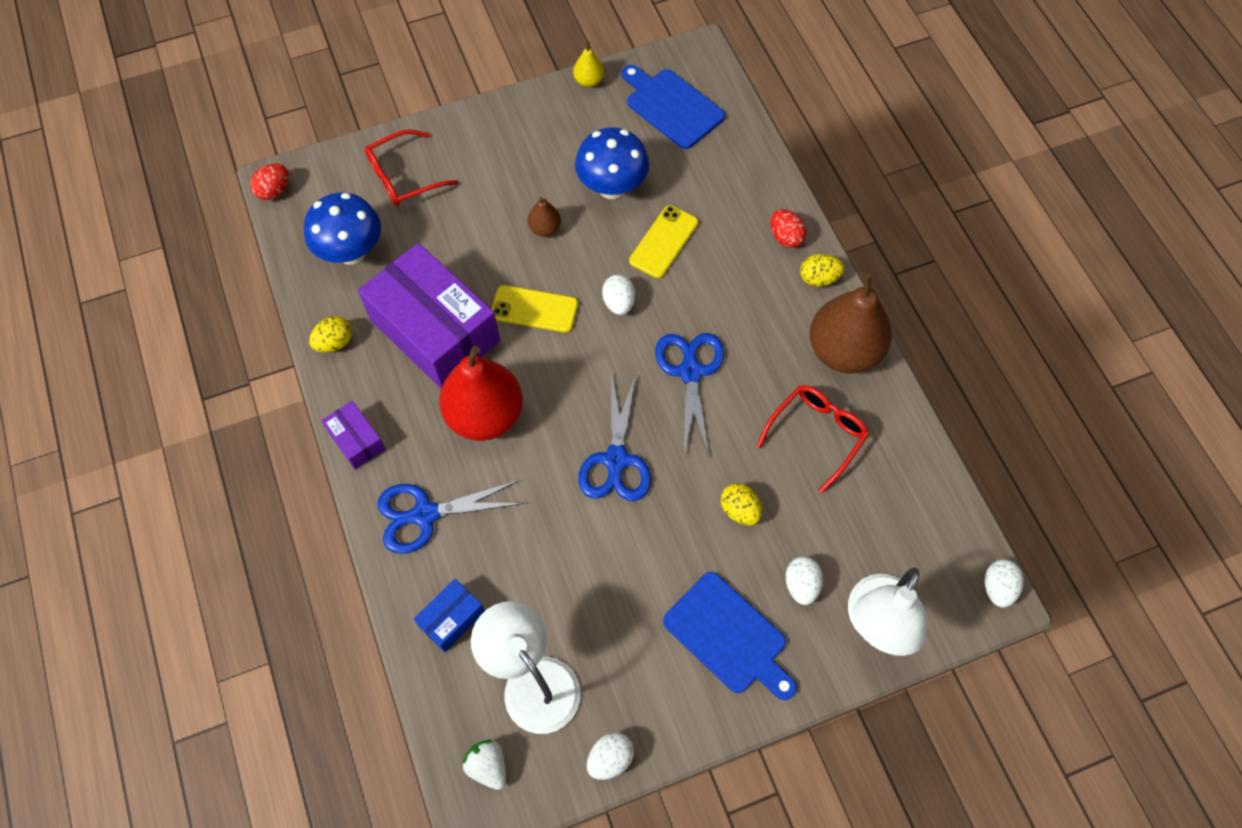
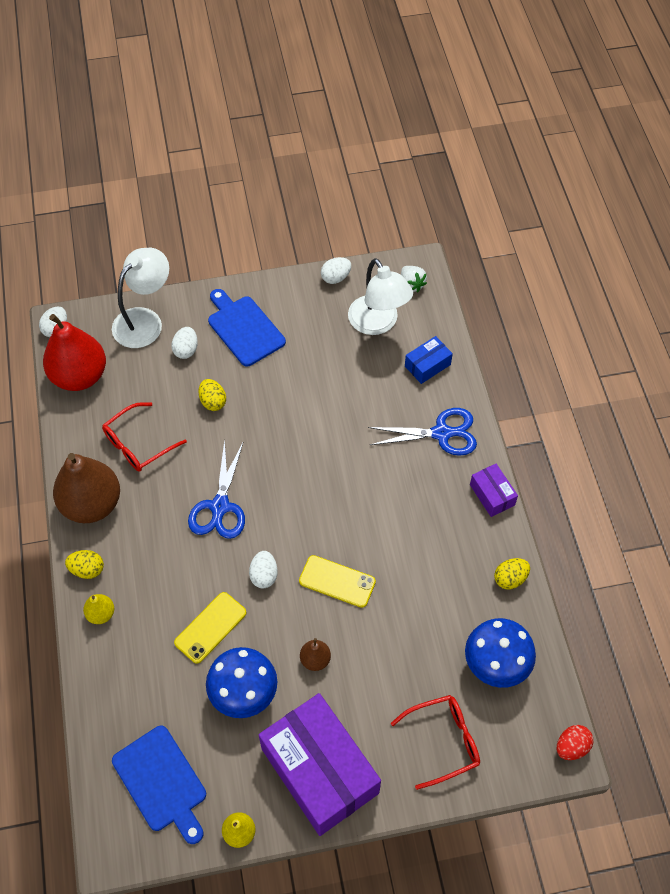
camera: 170 degrees left, 5 degrees down
(434, 330) = (424, 576): purple box -> purple box (320, 770)
(485, 415) = (389, 498): red pear -> red pear (79, 376)
(616, 460) = (294, 449): blue scissors -> none
(785, 237) = (101, 614): red egg -> yellow pear

